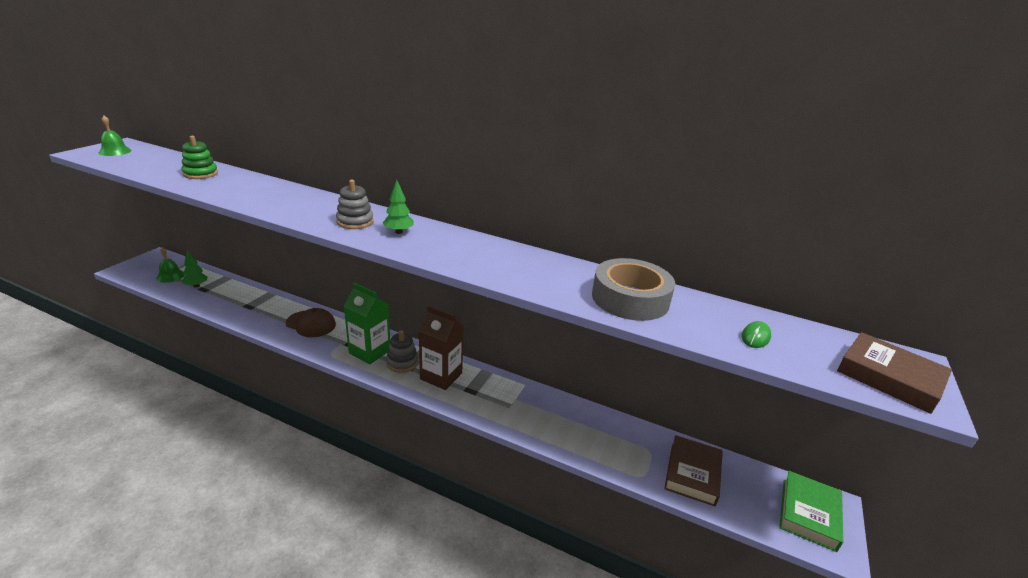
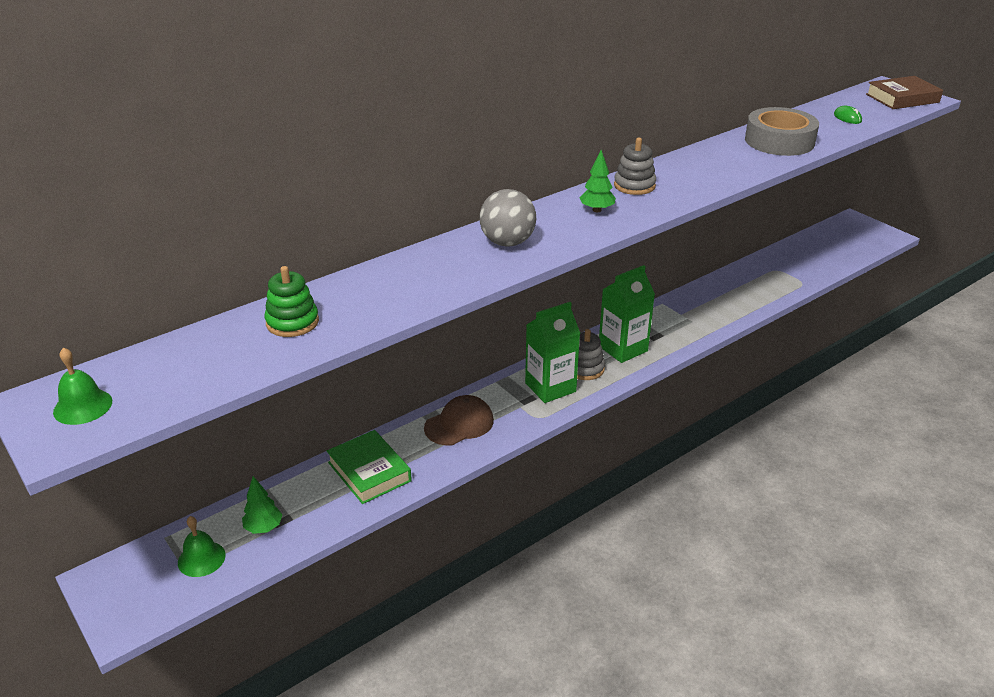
camera: 60 degrees left, 5 degrees up
(325, 210) = (507, 242): none -> grey ball
(355, 222) = (554, 229): grey stacking toy -> grey stacking toy (634, 186)
(441, 376) = (623, 348): brown carton -> green carton
(692, 474) = (807, 261): brown book -> none
(808, 514) = (859, 232): green book -> green book (369, 471)

